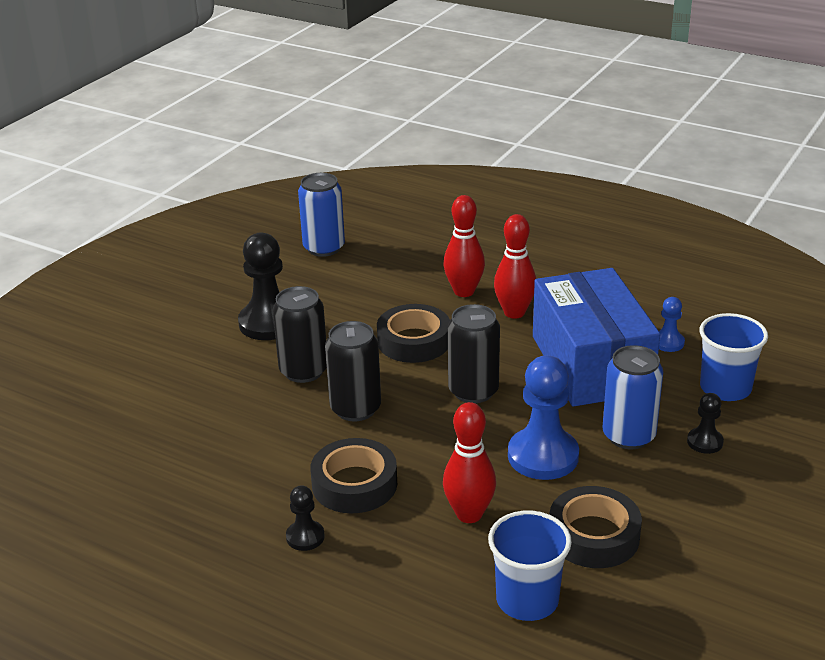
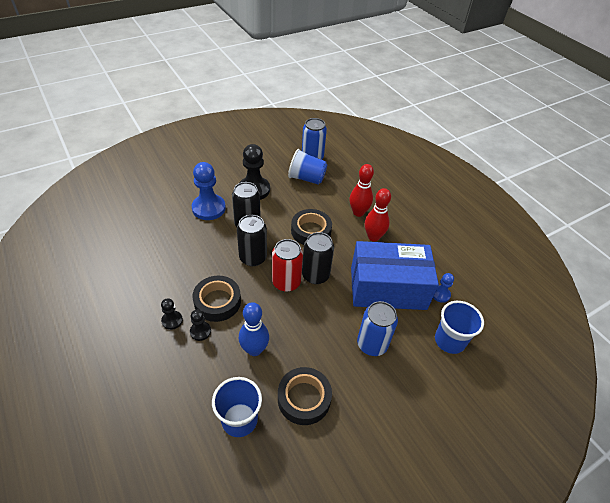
camera: 25 degrees right, 15 degrees up
(341, 278) = (306, 178): none -> blue cup
(438, 417) = (286, 282): none -> red can
(469, 514) = (254, 349): red bowling pin -> blue bowling pin
(543, 456) = (318, 333): blue pawn -> blue pawn (209, 208)
(591, 364) = (388, 288): blue box -> blue box turned 75 degrees clockwise
(705, 442) = (410, 370): black pawn -> black pawn (200, 331)

